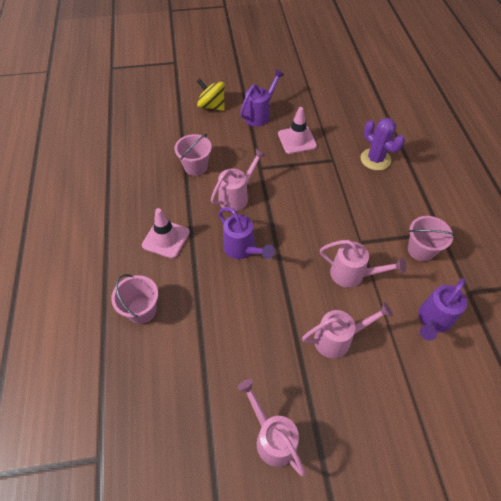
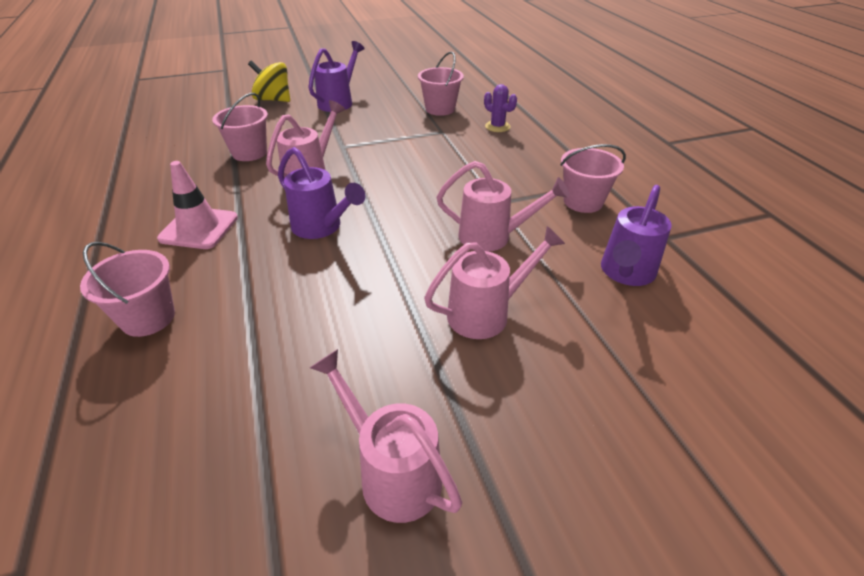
camera: 10 degrees left, 15 degrees down
(297, 140) = (391, 119): pink traffic cone -> none
(335, 132) = (440, 109): none -> pink bucket
(375, 159) = (497, 127): purple cactus -> purple cactus, size x0.62

